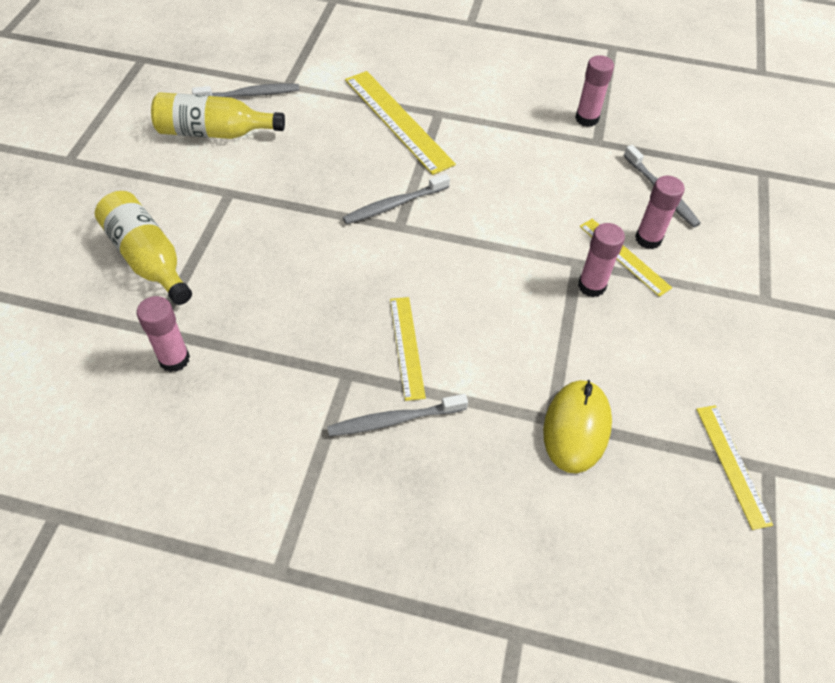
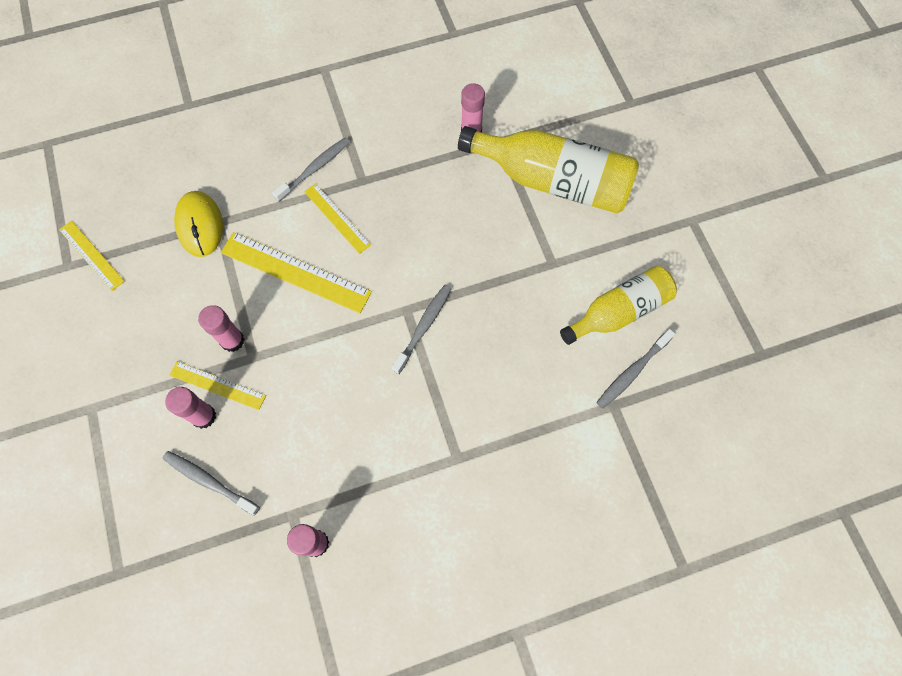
camera: 150 degrees right, 15 degrees up
(148, 258) = (553, 181): yellow bottle -> yellow bottle, size x1.54
(398, 121) = (485, 423): yellow ruler -> yellow ruler (295, 272)

